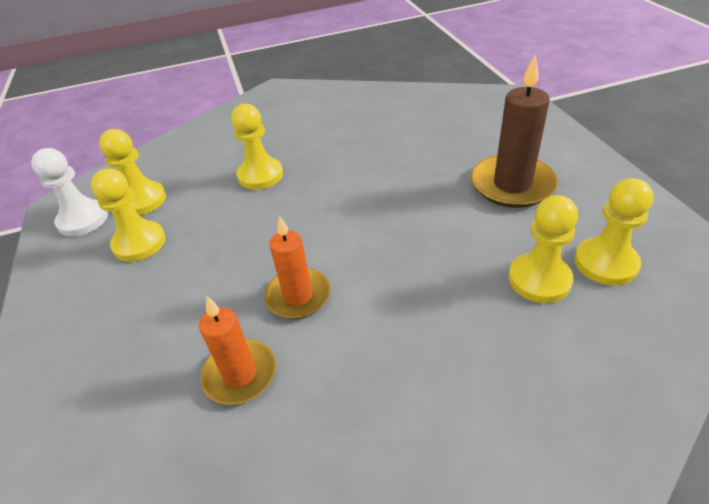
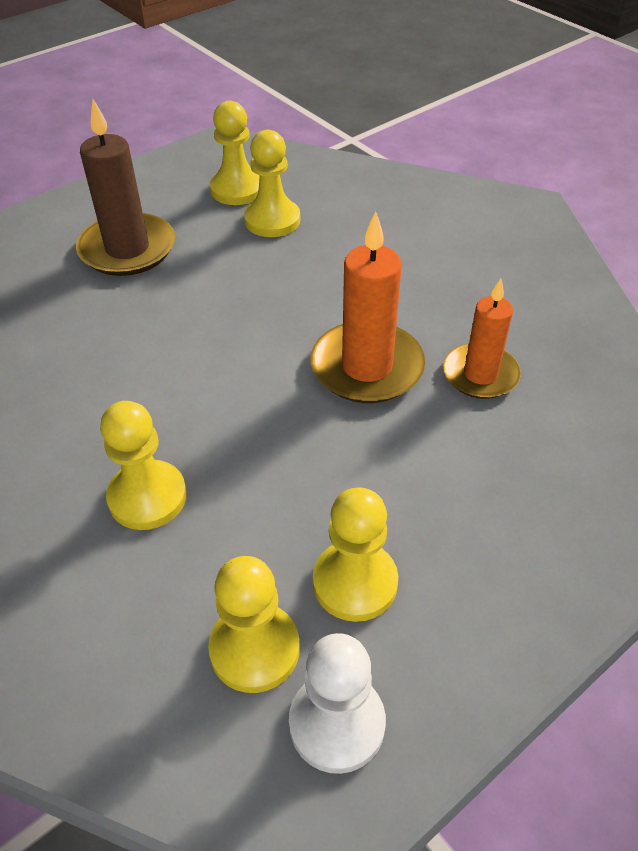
camera: 115 degrees left, 5 degrees up
(298, 296) = (367, 367): orange candle -> orange candle, size x1.51

